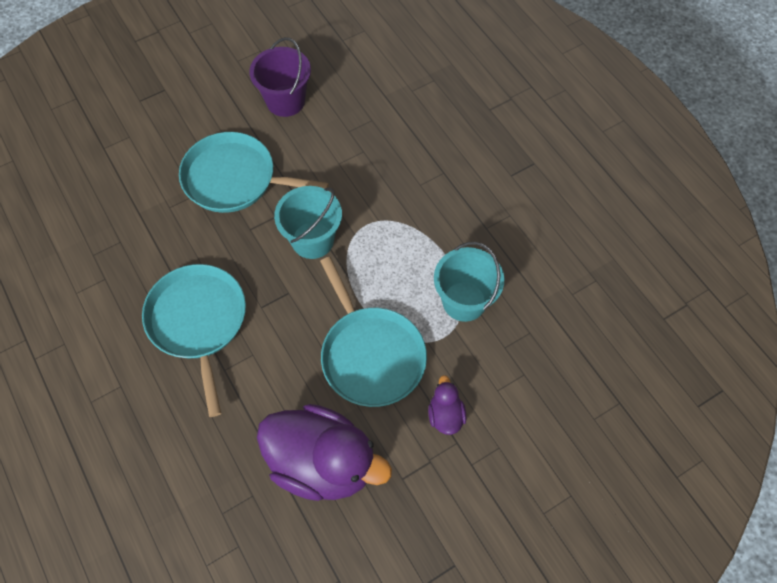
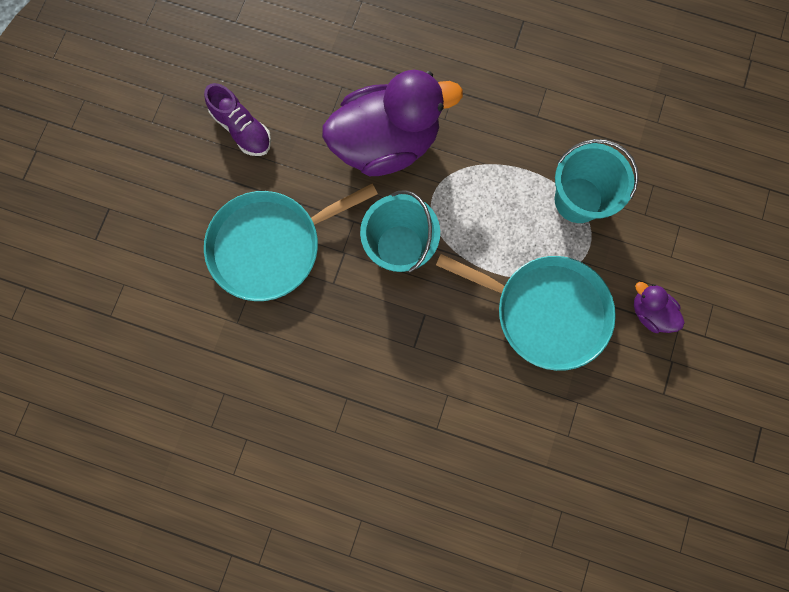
camera: 40 degrees left, 15 degrees up
(198, 322) = (372, 406): turquoise pan -> none
(285, 101) = (242, 129): purple bucket -> purple shoe
(322, 463) = (591, 436): purple duck -> purple duck (386, 143)

